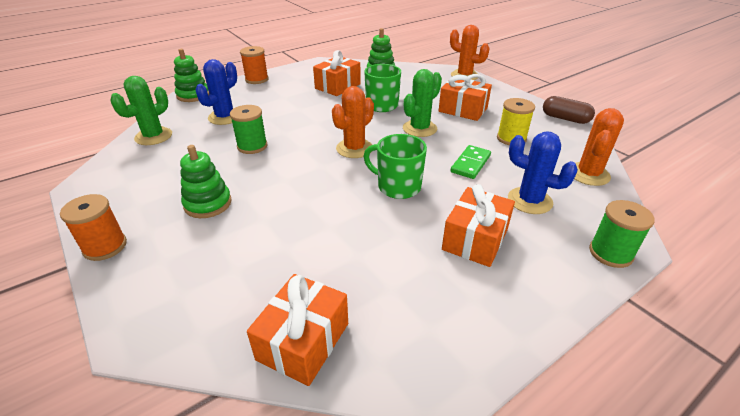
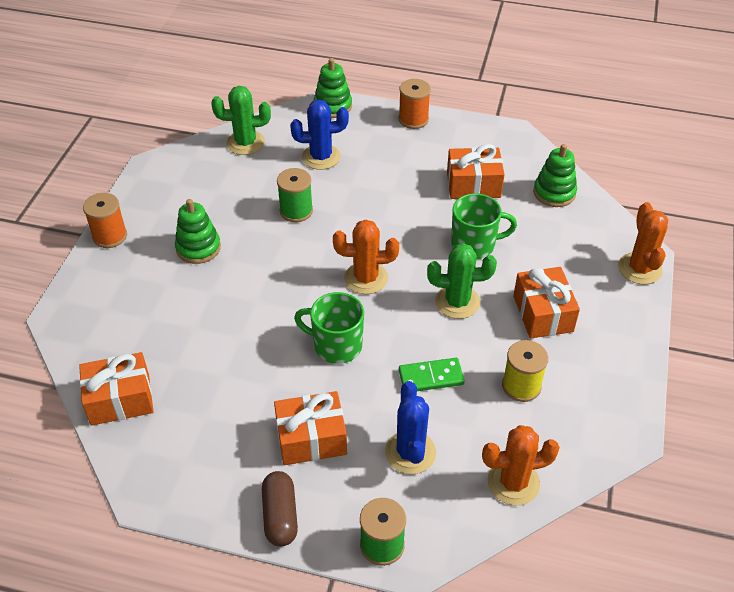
camera: 50 degrees right, 10 degrees up
(397, 186) = (336, 345): green mug -> green mug turned 60 degrees counterclockwise
(565, 119) = (631, 415): brown capsule -> brown capsule (280, 516)

